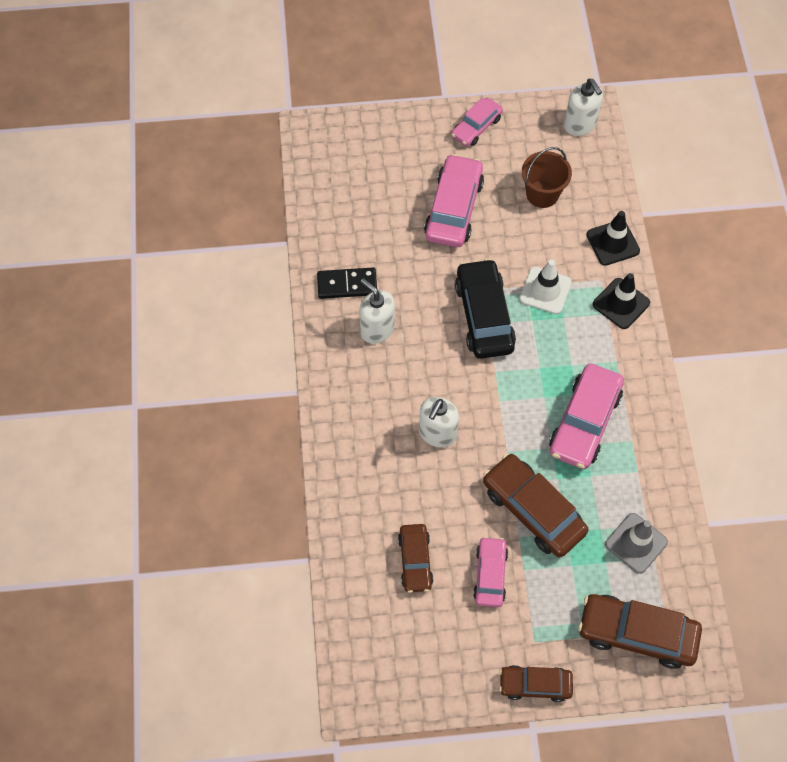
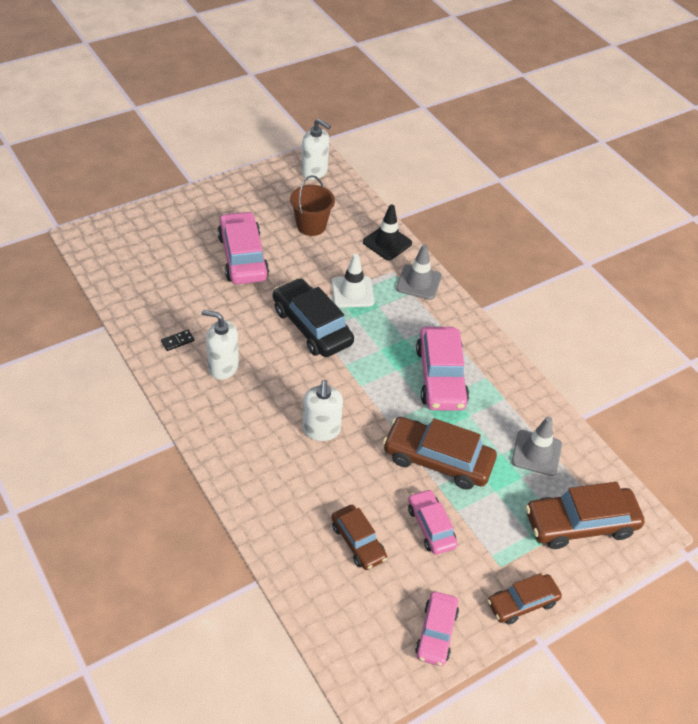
camera: 30 degrees left, 15 degrees down
(347, 284) = (177, 341): black domino -> black domino, size x0.53
(476, 127) = (230, 195): pink car -> pink car (436, 633)
(621, 303) = (418, 282): black traffic cone -> grey traffic cone

